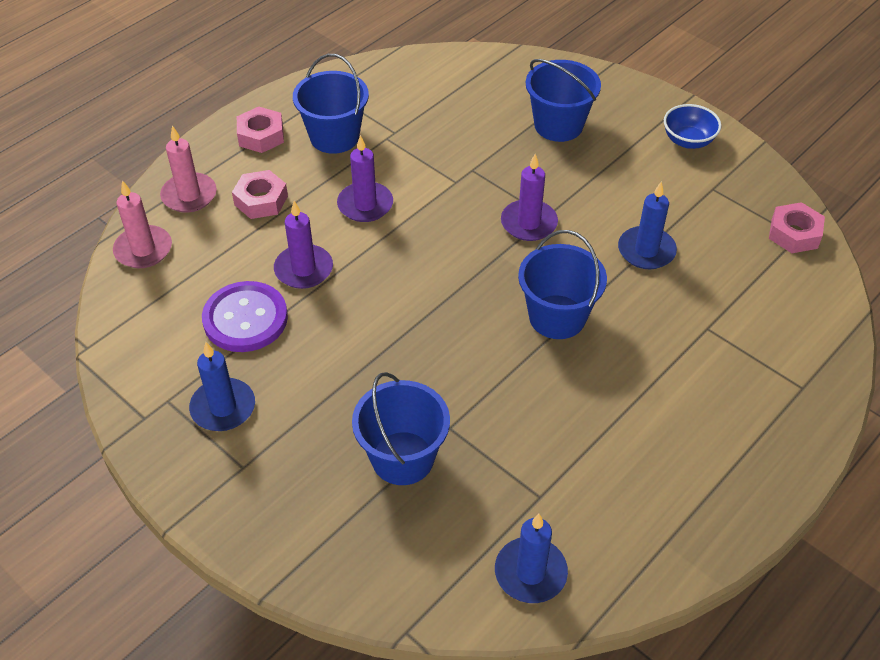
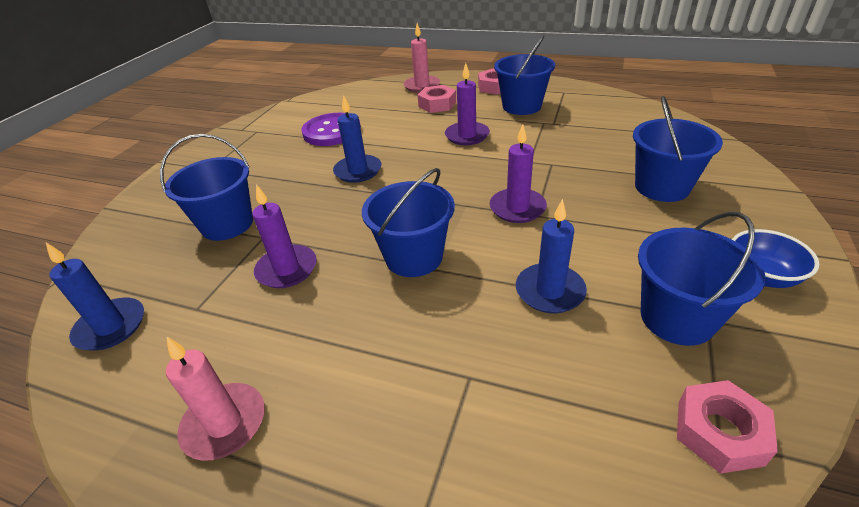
camera: 70 degrees right, 10 degrees down
(143, 250) = (368, 89): pink candle -> pink candle (224, 423)
(223, 407) = (256, 148): blue candle -> blue candle (358, 171)
(303, 269) = (387, 135): purple candle -> purple candle (287, 269)
(705, 201) = (677, 318): none -> blue bucket

